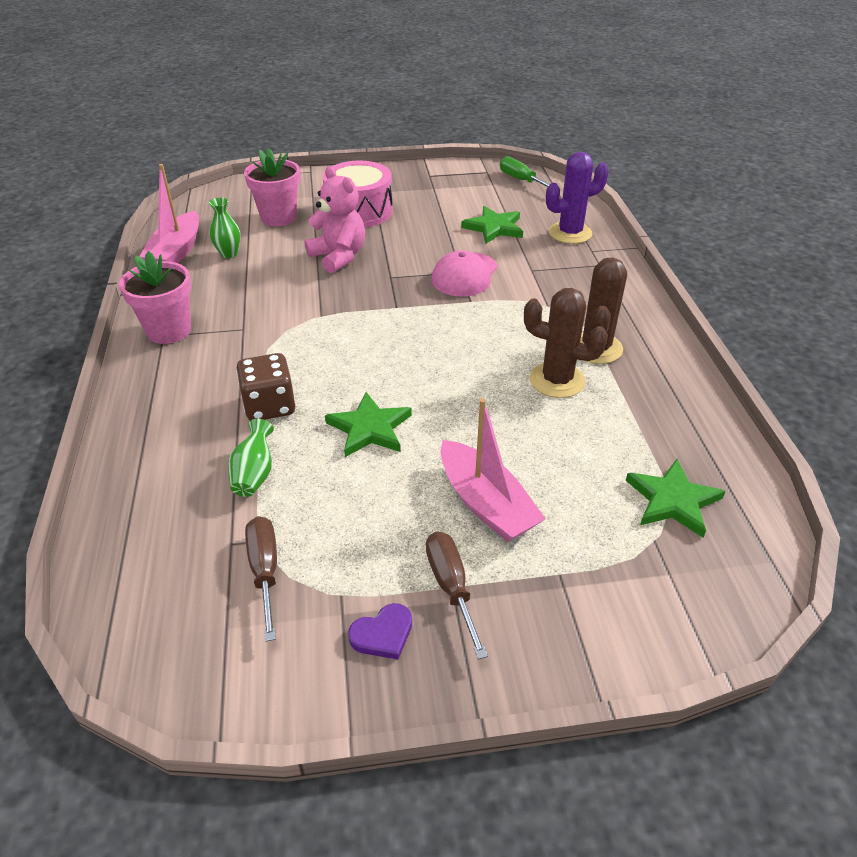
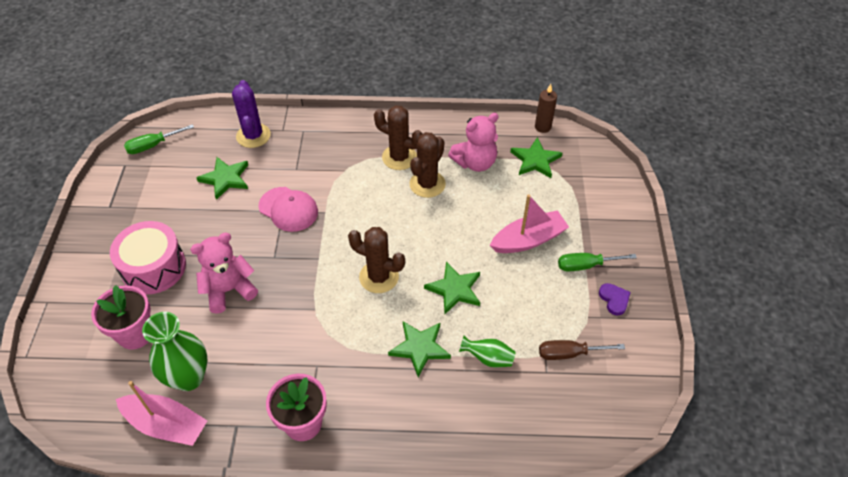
camera: 80 degrees left, 10 degrees up
(229, 254) = (188, 377): green vase -> green vase, size x1.85
(269, 406) = (419, 348): brown dice -> green star
(377, 357) = (379, 277): none -> brown cactus
(451, 587) = (586, 265): brown screwdriver -> green screwdriver
(626, 426) = (475, 162): none -> pink teddy bear
(764, 505) = (542, 127): none -> brown candle

